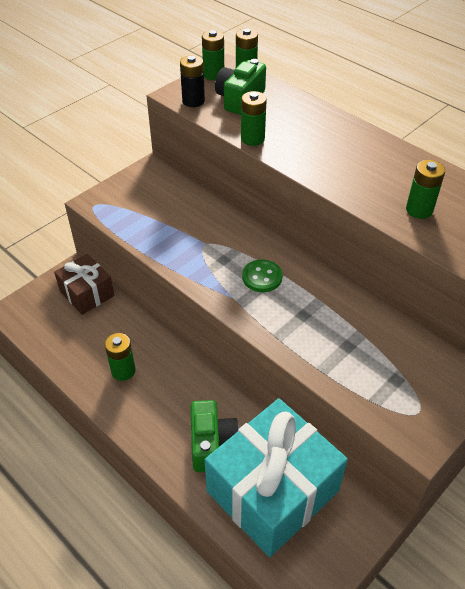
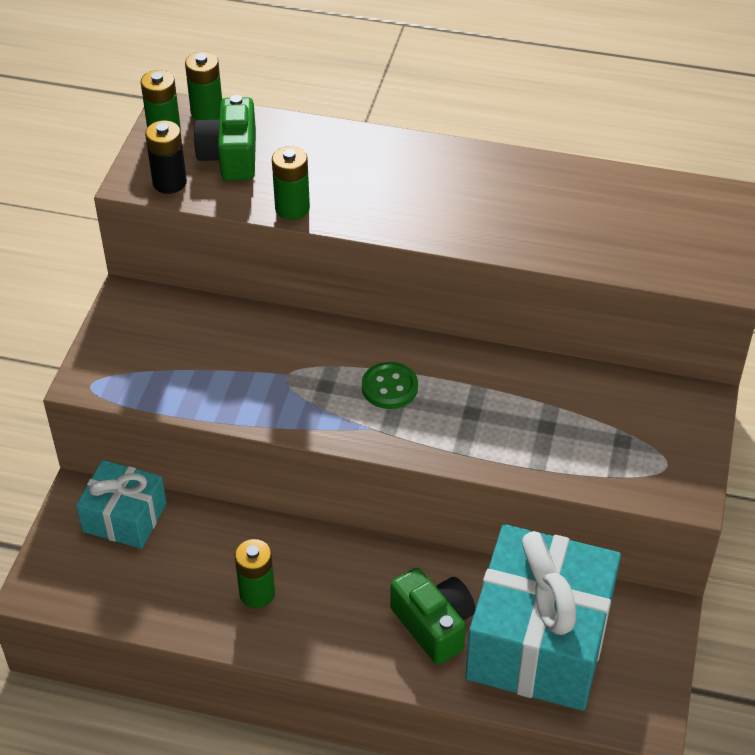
camera: 30 degrees left, 0 degrees up
(87, 293) = (125, 517): brown gift -> turquoise gift
(419, 210) = (555, 227): green battery -> none

